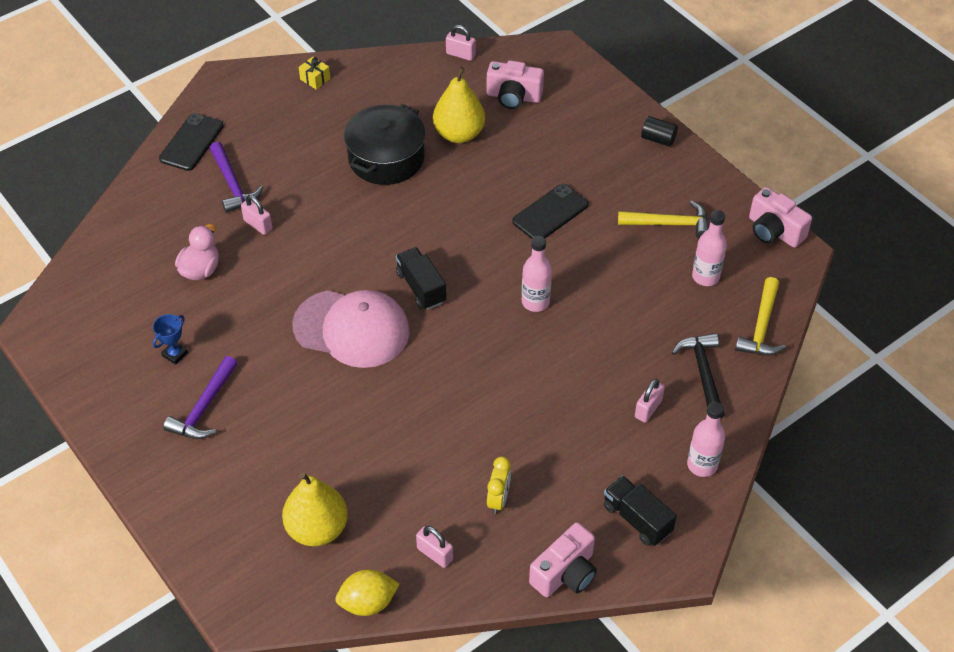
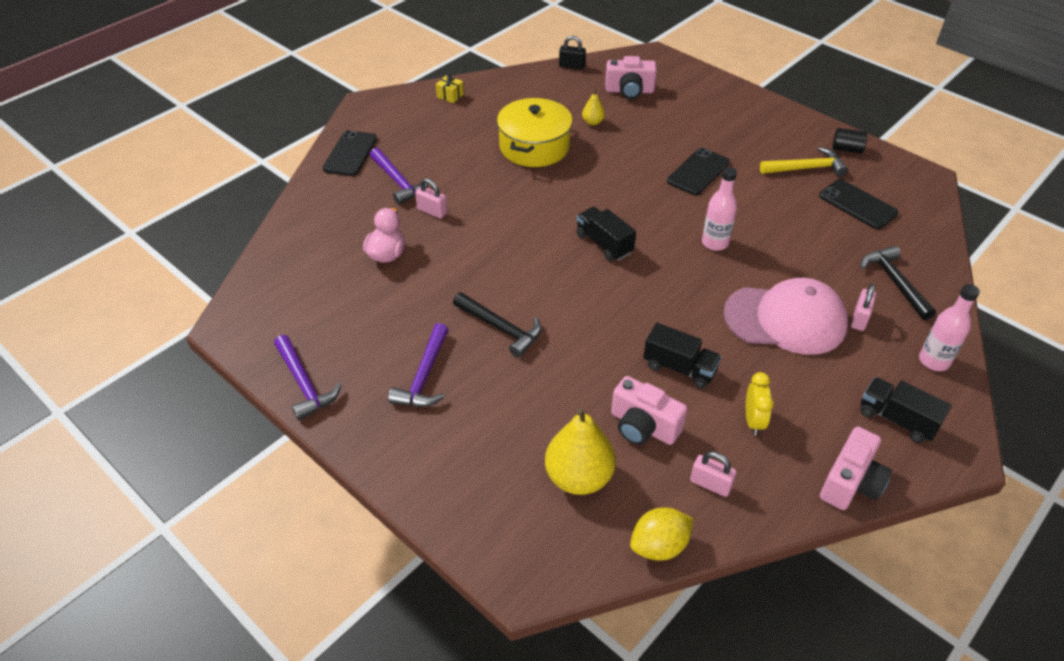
camera: 10 degrees left, 5 degrees down
(92, 399) = (304, 384): none -> purple hammer
(175, 354) = (380, 331): blue trophy -> none
(290, 368) = (501, 328): none -> black hammer
(352, 329) = (550, 286): pink cap -> pink cap (785, 319)
(386, 158) = (534, 147): black pot -> yellow pot
(448, 435) = (679, 368): none -> black truck
(459, 134) = (593, 122): yellow pear -> yellow pear, size x0.48
(460, 54) = (572, 66): pink padlock -> black padlock
(658, 139) = (766, 108): black cylinder -> black cylinder (846, 149)
(705, 276) = (857, 205): pink bottle -> black phone
(761, 327) = (927, 238): yellow hammer -> none
(774, 231) = (898, 163): pink camera -> pink camera (643, 426)

